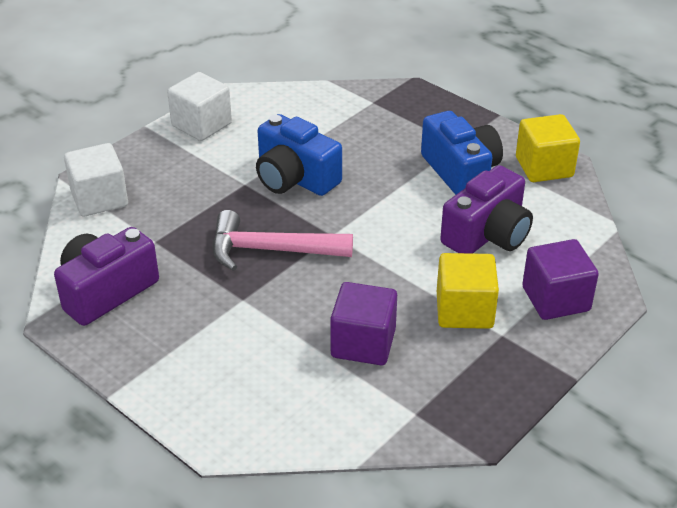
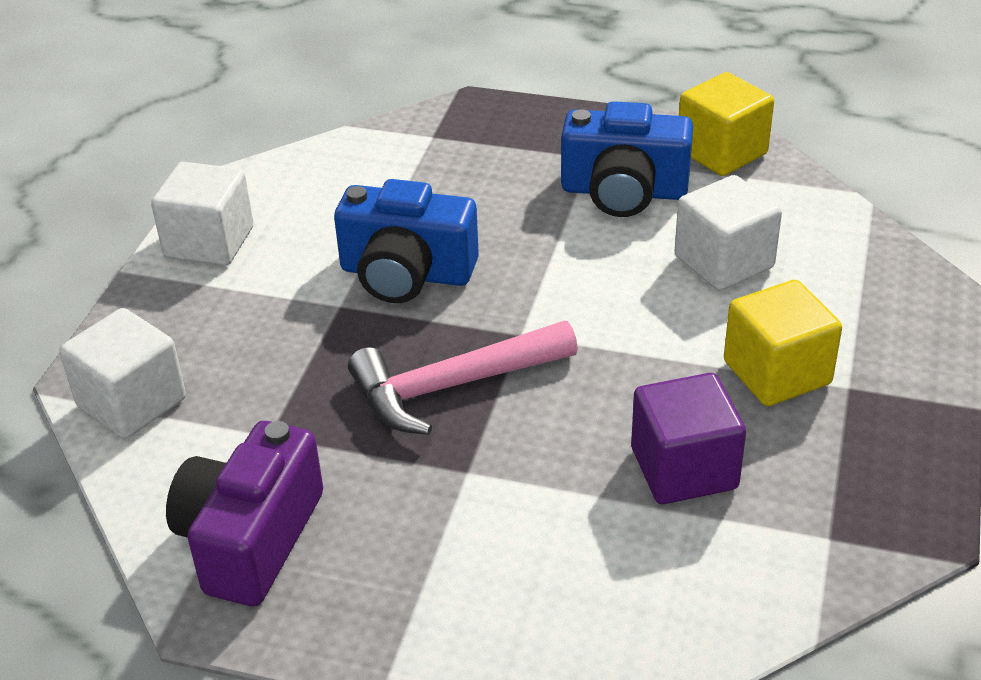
camera: 25 degrees left, 0 degrees up
(461, 172) = (624, 192): blue camera -> blue camera turned 150 degrees clockwise
(487, 234) = (724, 262): purple camera -> white cube
(555, 299) = (874, 315): purple cube -> none

